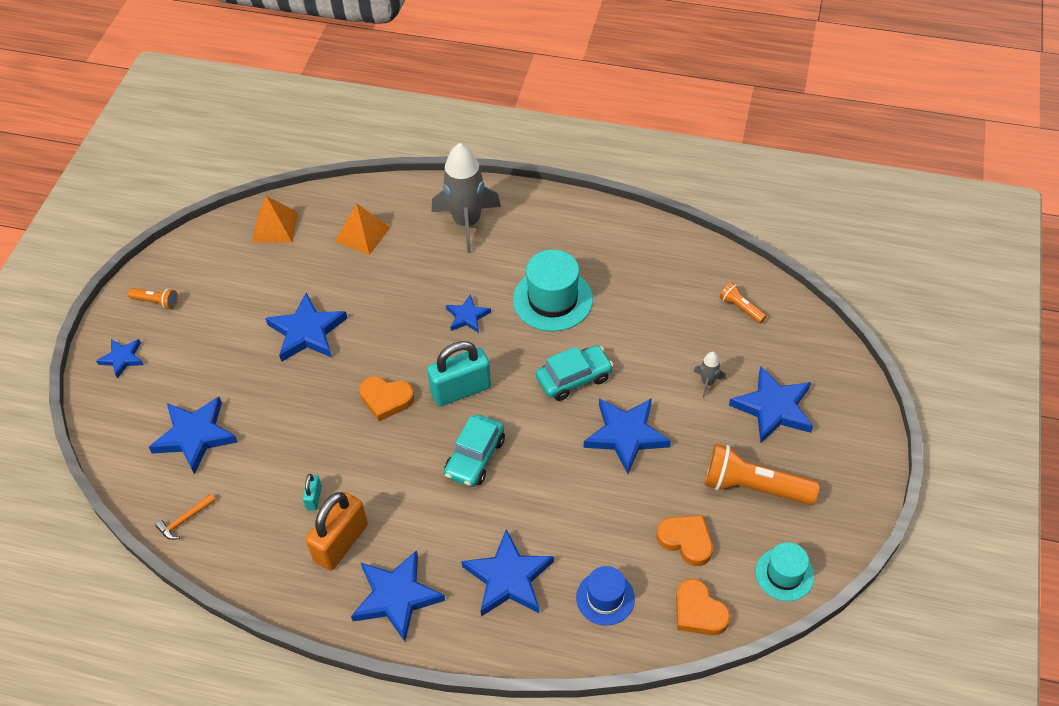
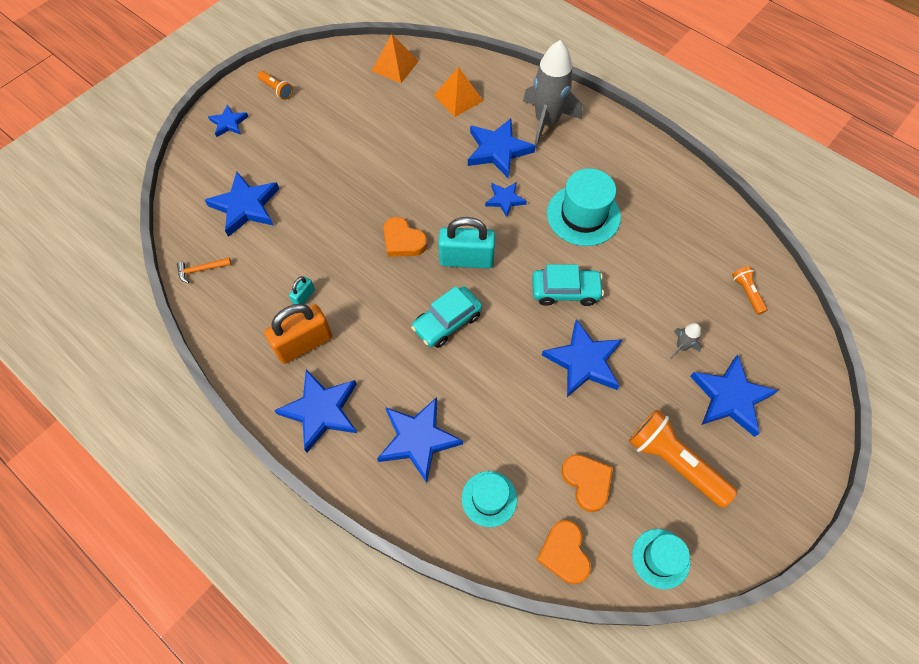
camera: 25 degrees right, 10 degrees up
(307, 332) = (373, 159): blue star -> blue star (498, 150)
(605, 598) = (489, 498): blue hat -> turquoise hat

